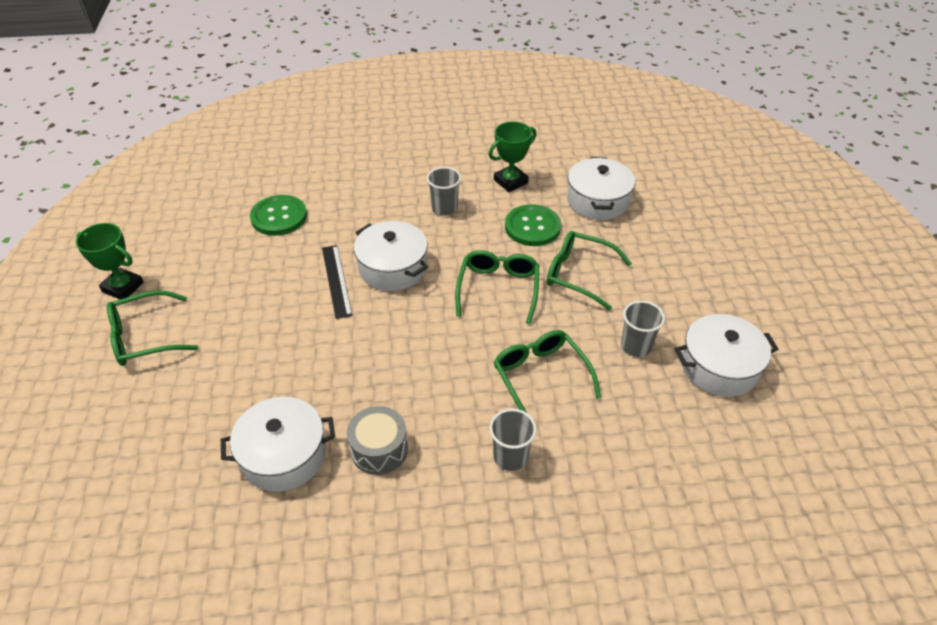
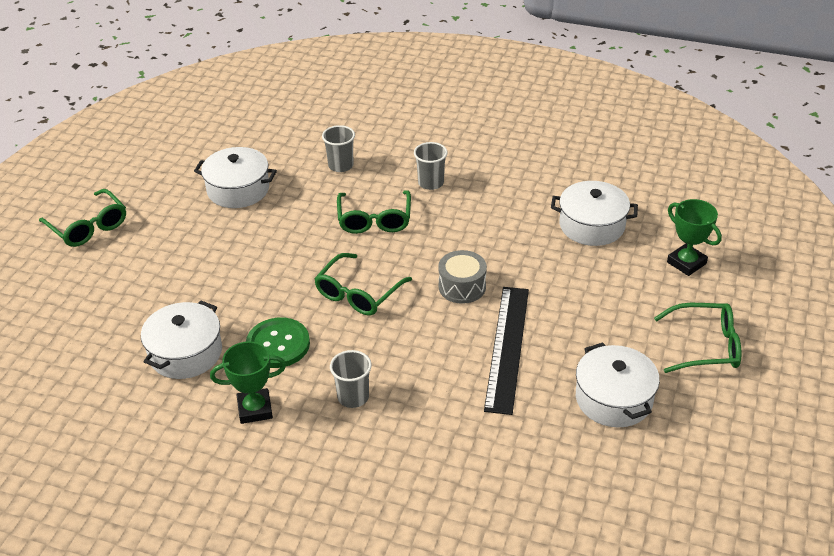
camera: 155 degrees left, 5 degrees down
(123, 287) = (734, 408): green trophy -> green trophy (686, 263)
(279, 217) = (548, 447): green button -> none
(336, 280) = (507, 347): black ruler -> black ruler, size x1.59
(379, 449) = (520, 210): grey drum -> grey drum (462, 287)
(393, 268) = (445, 344): white pot -> white pot (614, 399)
(578, 274) = (276, 285): green glasses -> green glasses (88, 227)
(636, 346) = (284, 218): grey cup -> grey cup (340, 165)

